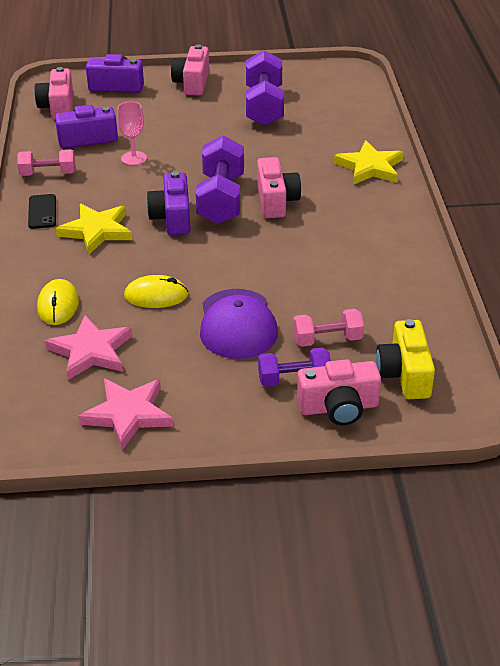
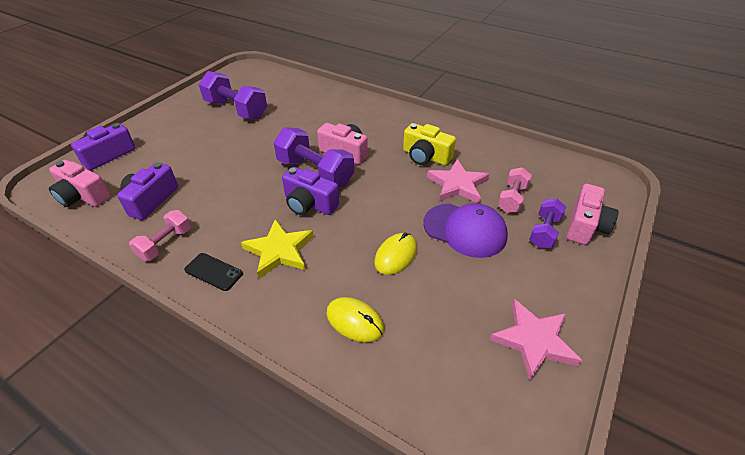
camera: 55 degrees left, 5 degrees up
(90, 351) = (435, 327): pink star -> pink star (457, 185)
(134, 158) = (212, 189): pink goblet -> none
(192, 83) = (163, 123): pink camera -> none
(370, 167) = (353, 105): yellow star -> none
(404, 374) = (567, 185): yellow camera -> yellow camera (425, 156)

